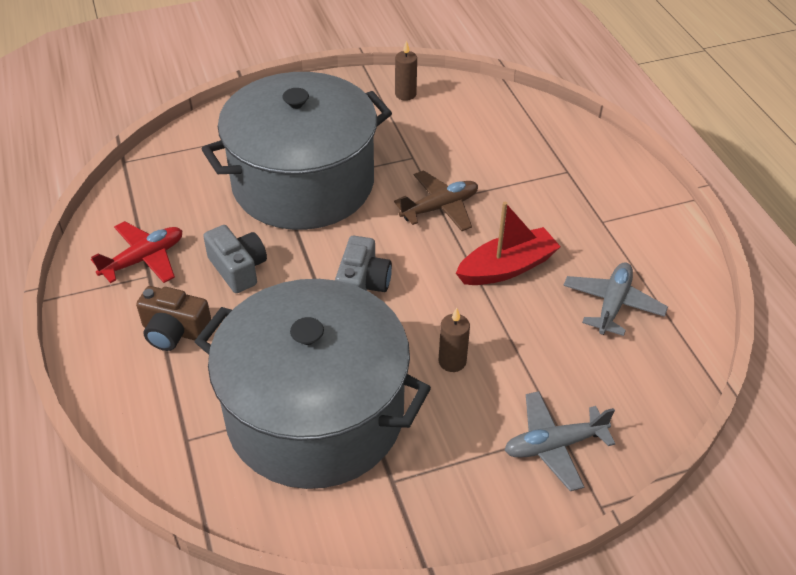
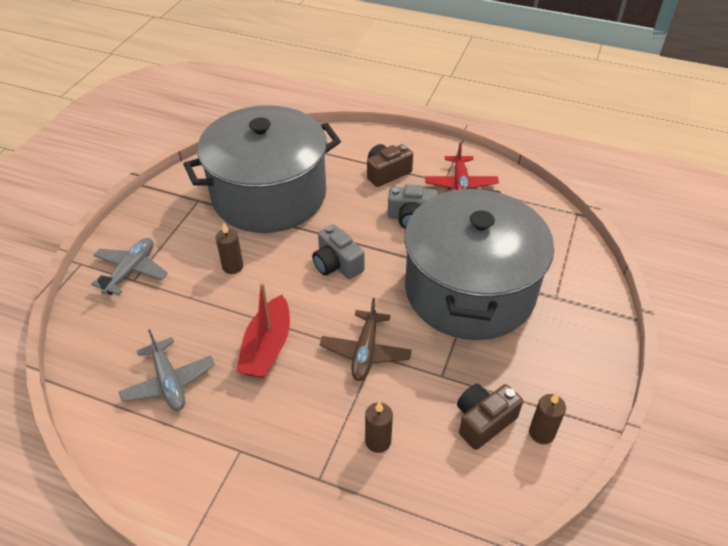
camera: 130 degrees right, 0 degrees up
(428, 121) = (483, 421): none -> brown camera
(506, 160) = (378, 441): none -> brown candle

